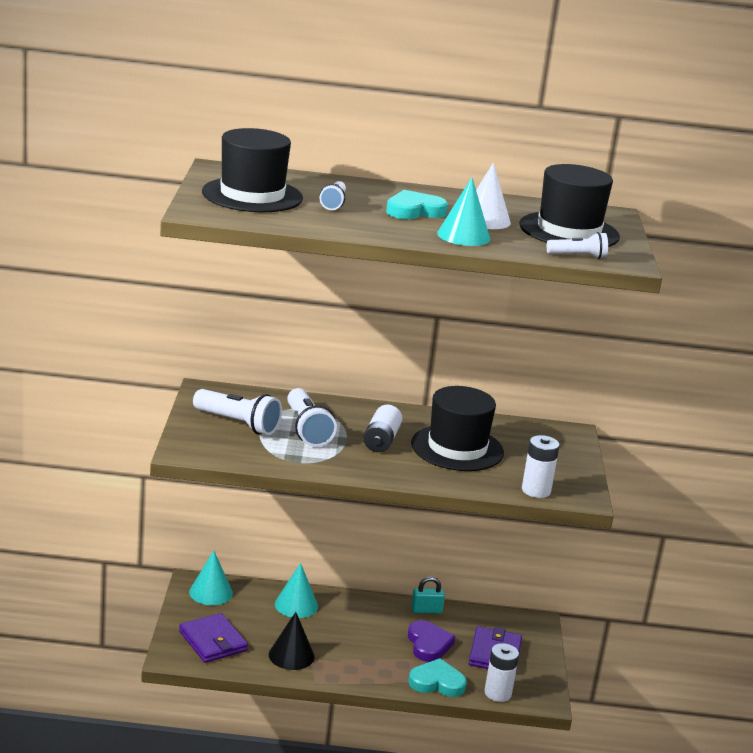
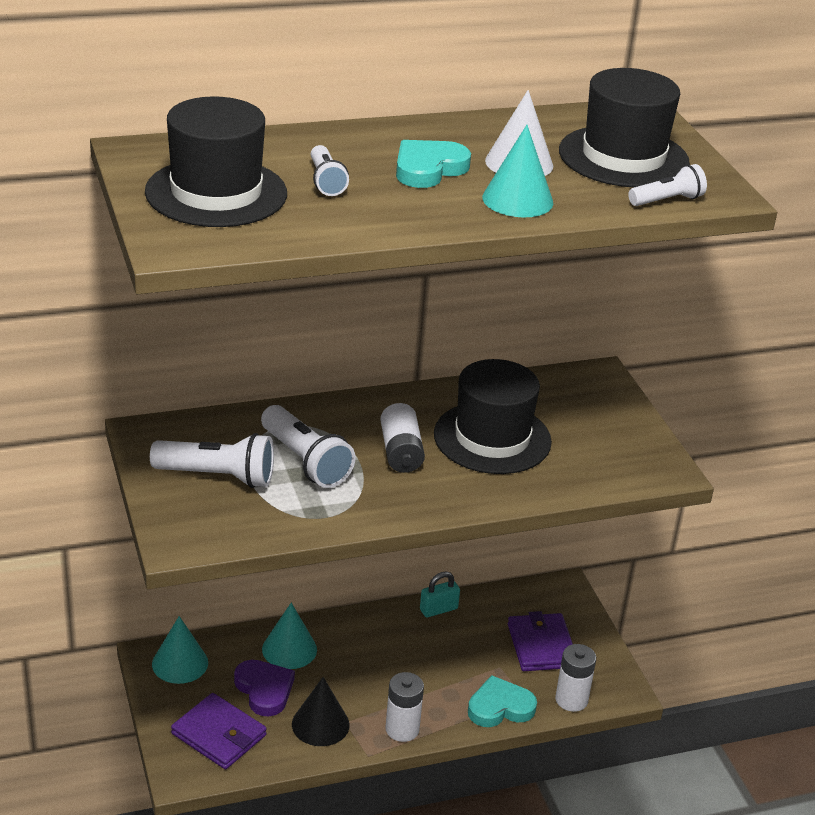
camera: 20 degrees left, 10 degrees up
(428, 644) = (464, 657): purple heart -> purple heart (264, 690)
(536, 490) = (614, 477): white battery -> white battery (402, 729)

